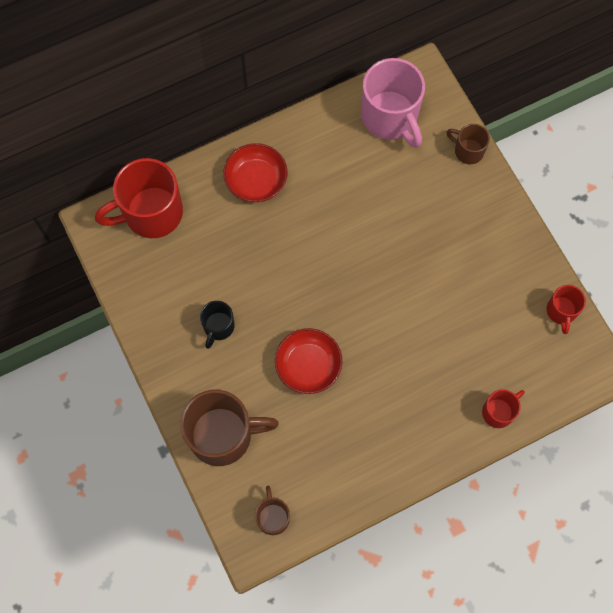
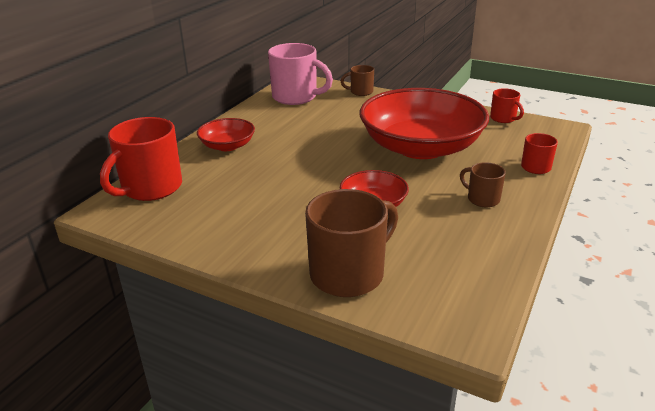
camera: 35 degrees left, 40 degrees down
(218, 327) = (273, 217): black mug -> none
(273, 517) = (461, 301): brown mug -> brown mug (482, 199)
(427, 306) = (420, 147): none -> red bowl

